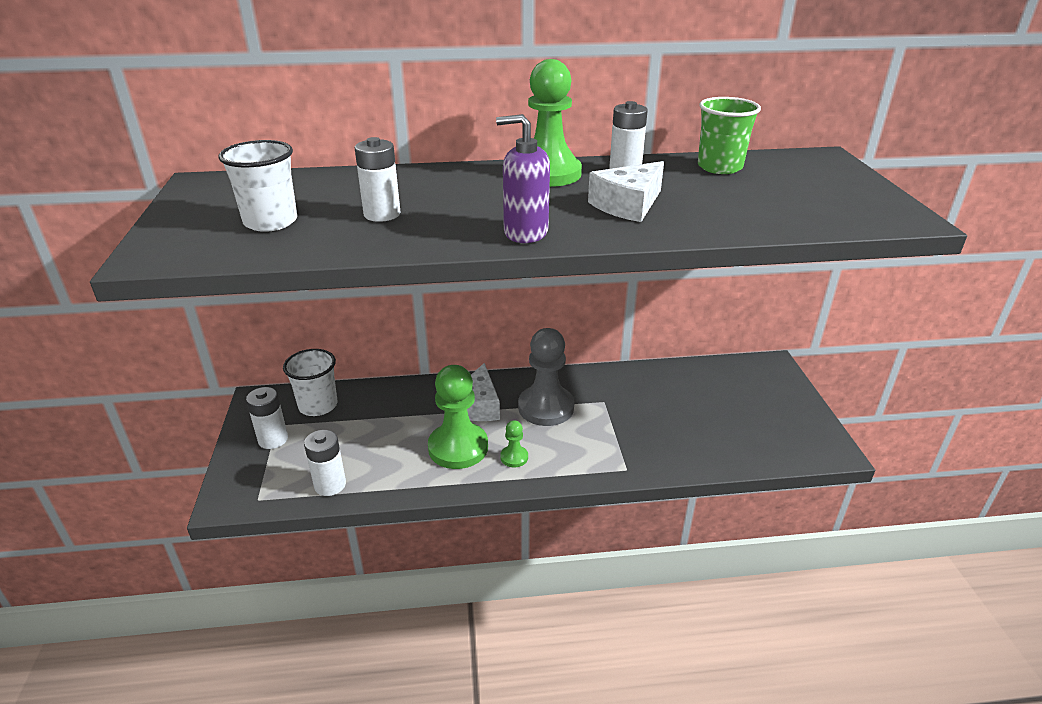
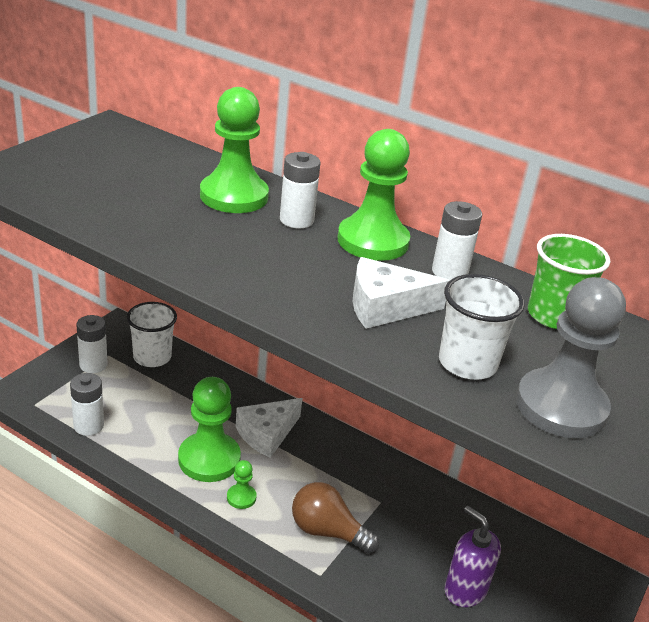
camera: 35 degrees right, 0 degrees up
(271, 222) = (99, 182): white cup -> white cup (467, 363)
(382, 214) = (180, 213): white battery -> white battery (296, 220)
(401, 187) = (234, 196): none -> green pawn
(525, 232) = (253, 286): purple soap dispenser -> purple soap dispenser (465, 590)
(546, 407) = (321, 473): grey pawn -> grey pawn (561, 406)
(596, 440) = (327, 531): none -> brown light bulb

